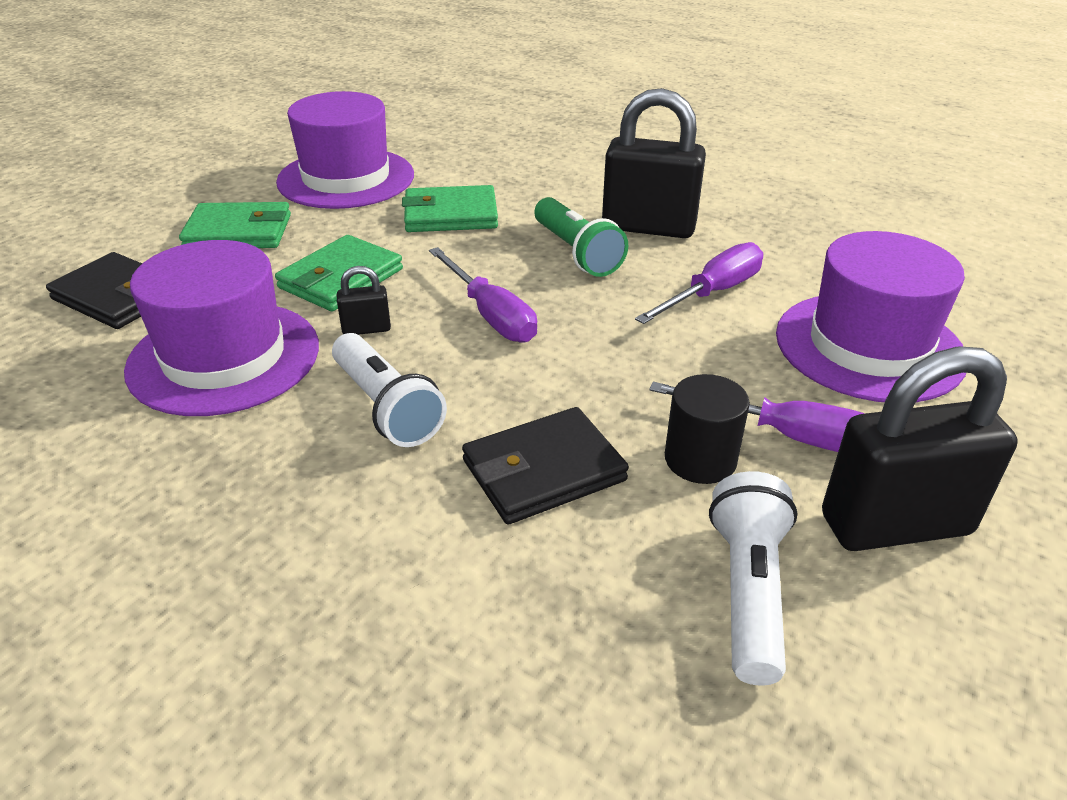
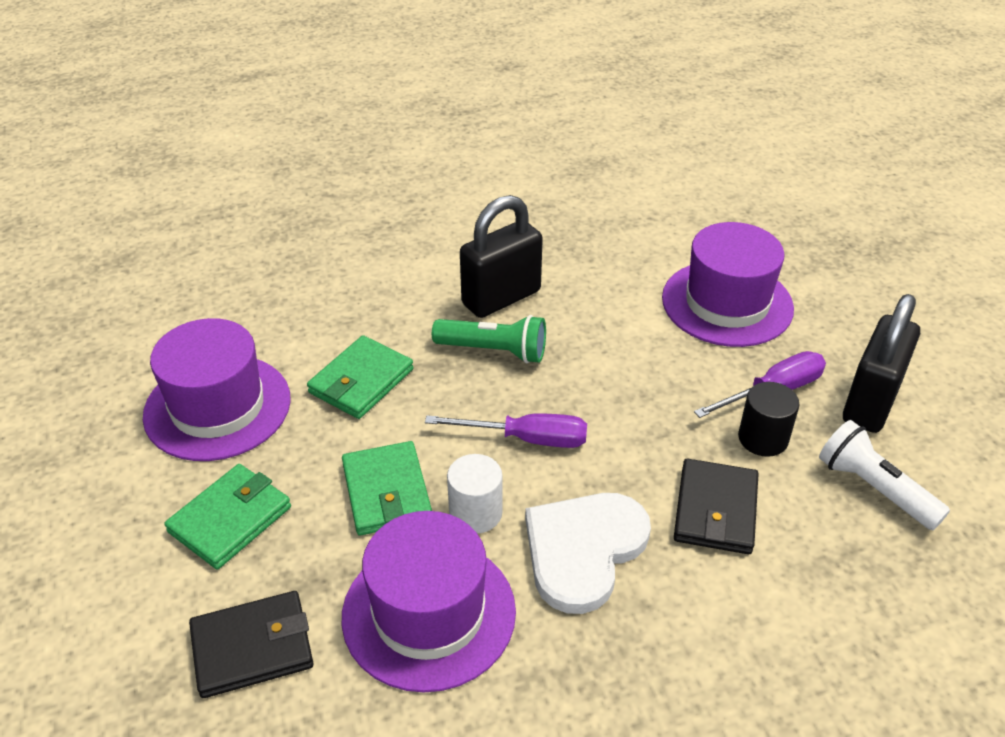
camera: 50 degrees left, 5 degrees up
(366, 329) = (475, 513): black padlock -> white cylinder
(387, 407) = (583, 550): white flashlight -> white heart
(712, 293) = (611, 323): purple screwdriver -> none

